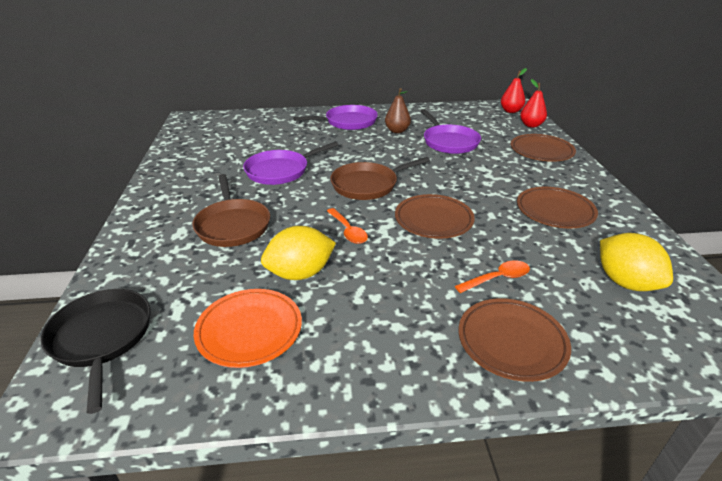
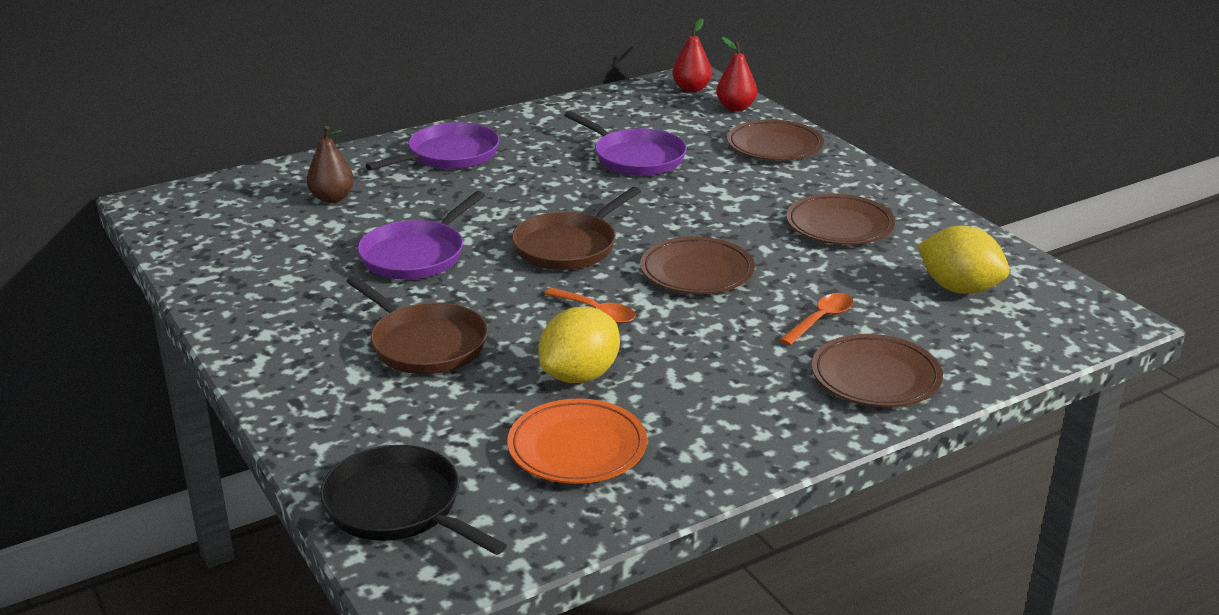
camera: 25 degrees left, 5 degrees down
(397, 131) = (542, 155): brown pear -> brown pear (332, 198)

